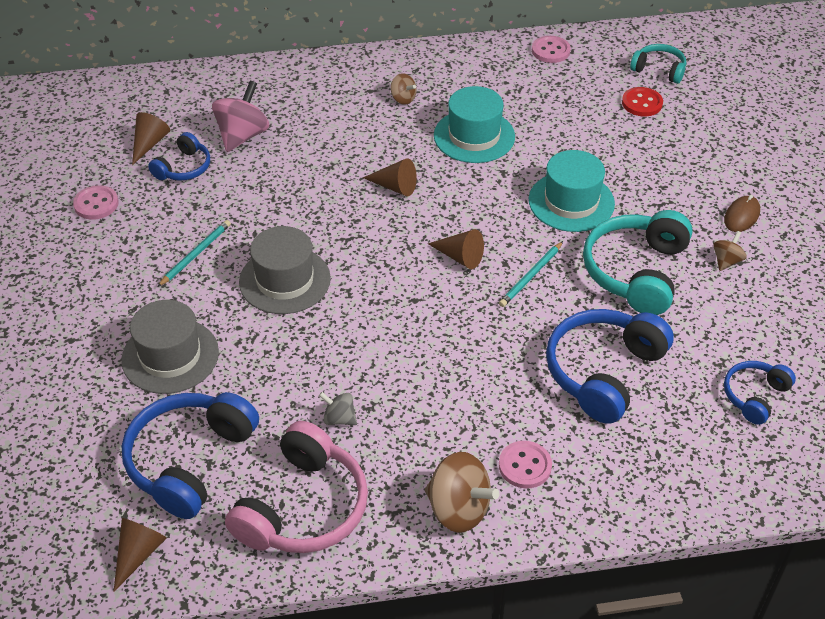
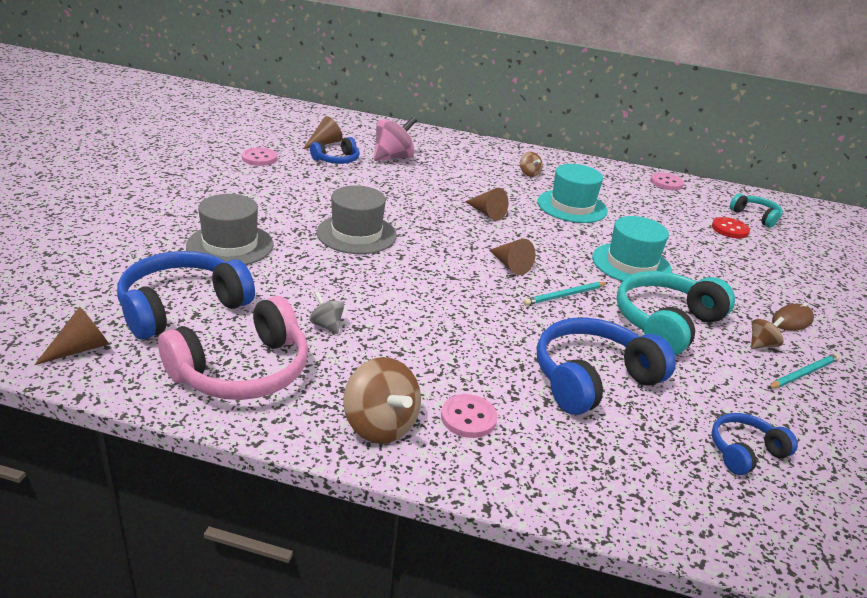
camera: 20 degrees right, 15 degrees down
(196, 254) = (303, 201): turquoise pencil -> turquoise pencil (803, 373)

